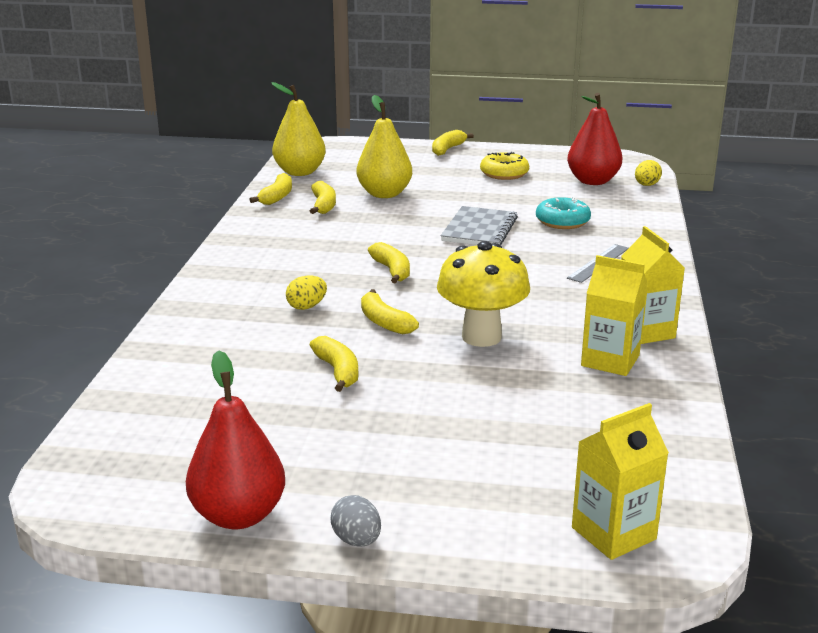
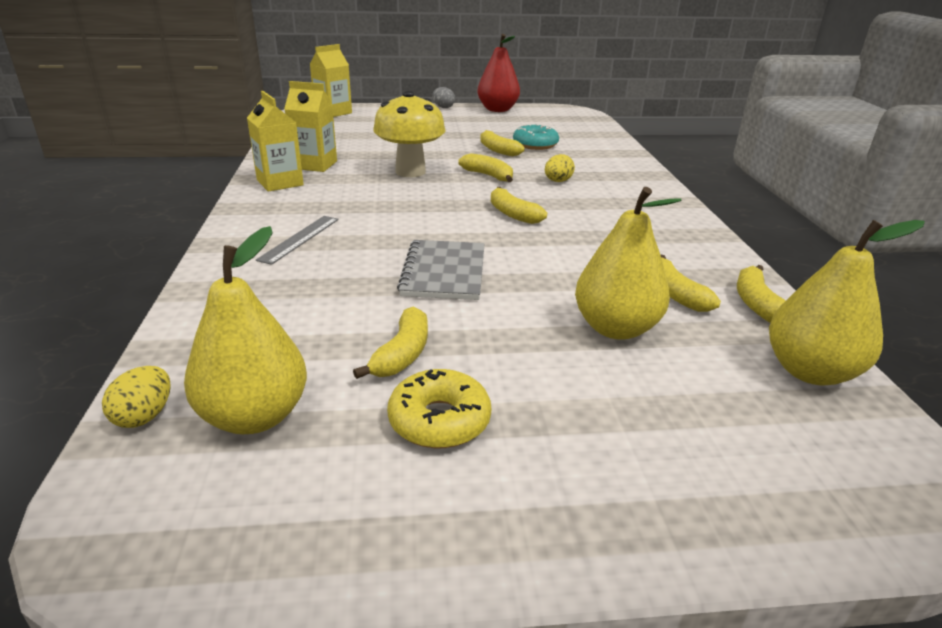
camera: 165 degrees right, 5 degrees up
(447, 149) = (611, 528): yellow banana -> yellow banana (402, 354)
(562, 221) = (332, 297): turquoise donut -> turquoise donut (535, 144)
(592, 181) = (255, 416): red pear -> yellow pear

